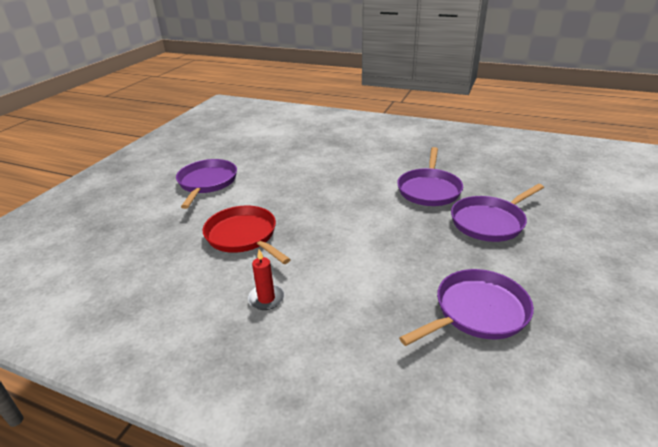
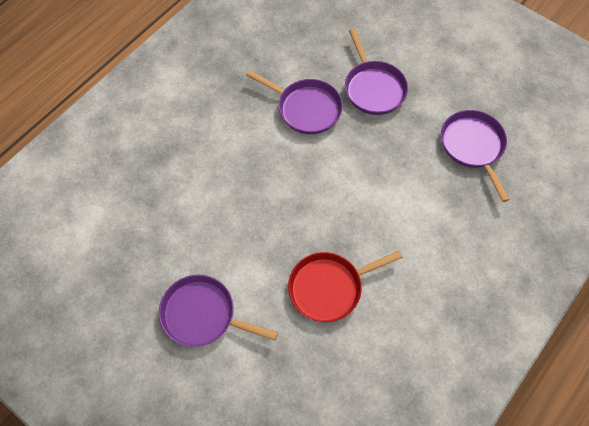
camera: 75 degrees left, 30 degrees up
(266, 298) = (424, 281): red candle -> none

